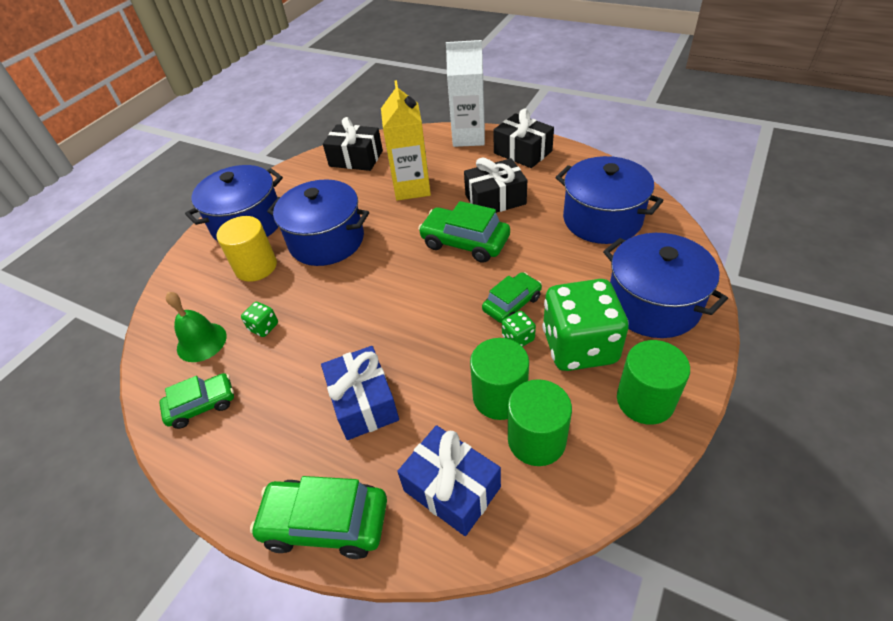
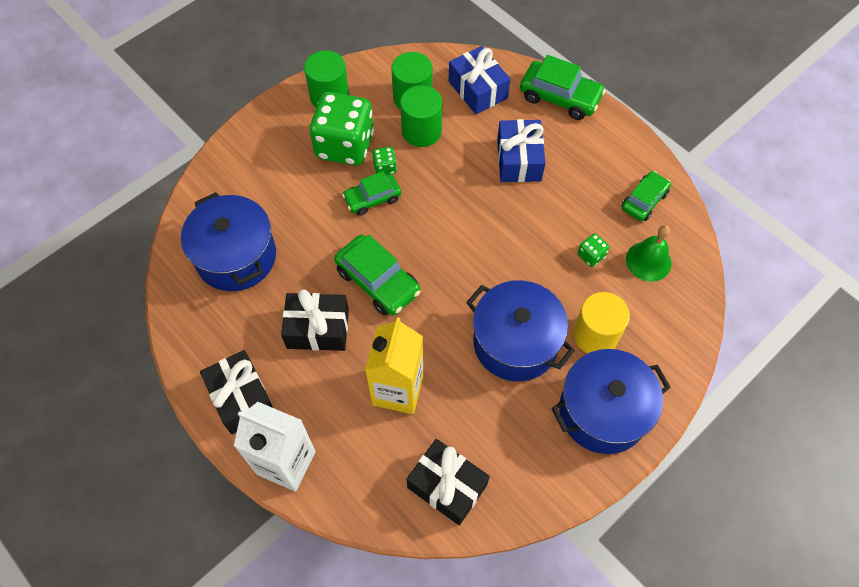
camera: 165 degrees left, 15 degrees up
(202, 405) = (644, 201): green car -> green car turned 135 degrees clockwise
(653, 304) = (267, 157): blue pot -> none

